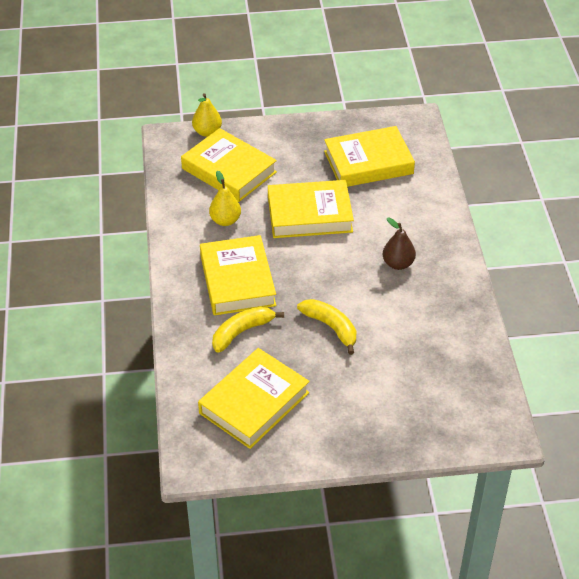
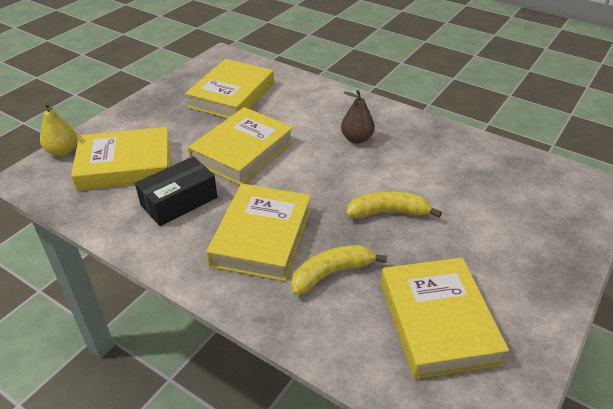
camera: 50 degrees left, 5 degrees down
(225, 220) = (179, 201): yellow pear -> black box
(237, 280) = (262, 237): yellow book -> yellow book turned 75 degrees clockwise
(242, 332) = (331, 273): yellow banana -> yellow banana turned 60 degrees clockwise

